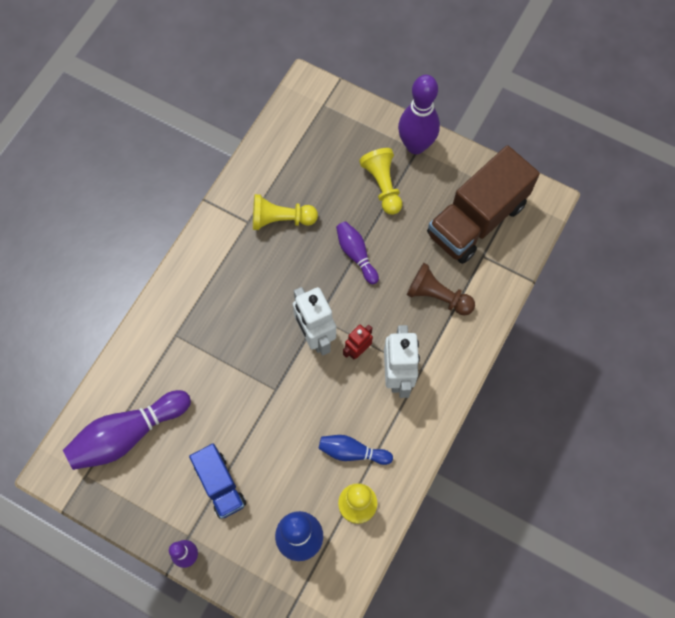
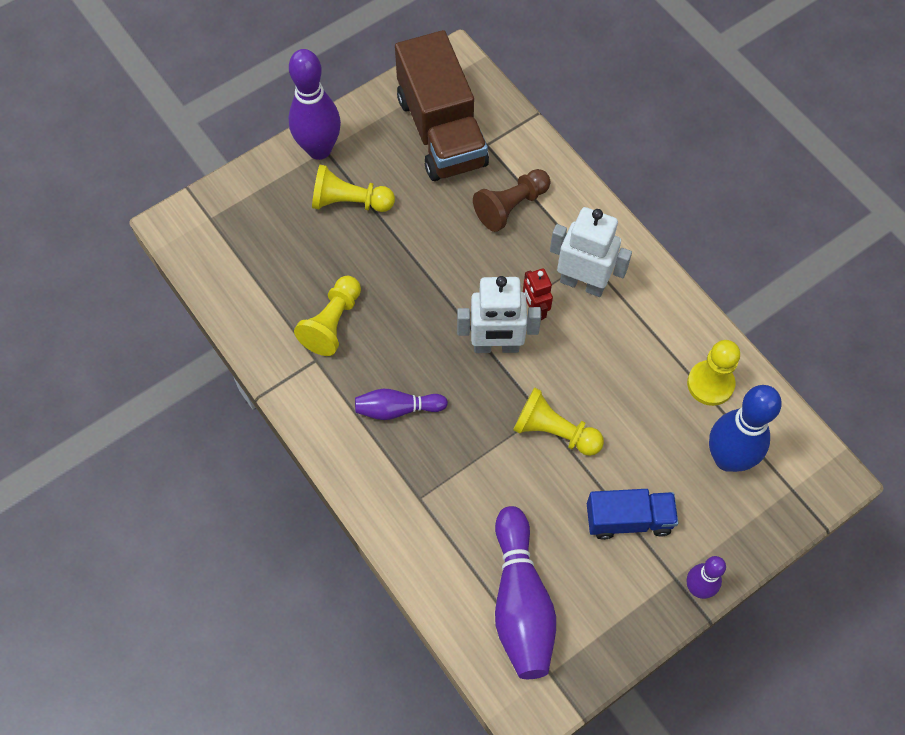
camera: 65 degrees left, 5 degrees down
(266, 404) = (554, 431): none -> yellow pawn
(352, 452) = (650, 365): blue bowling pin -> none
(356, 254) = (419, 264): purple bowling pin -> purple bowling pin (397, 409)

